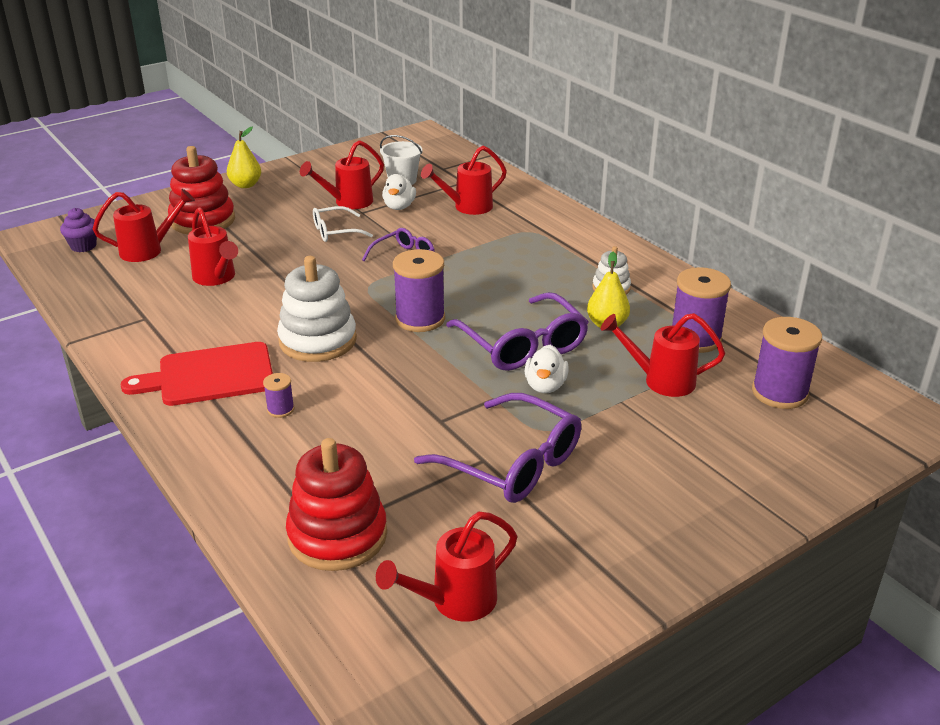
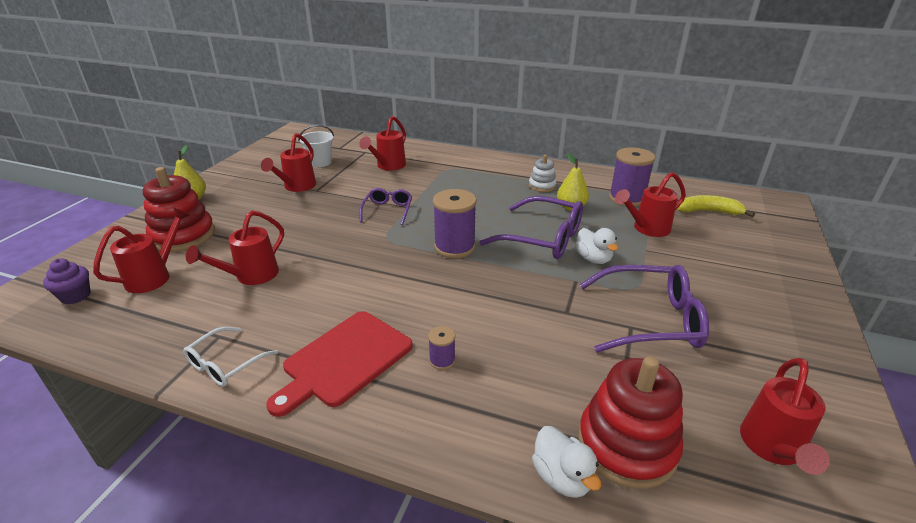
camera: 35 degrees left, 0 degrees up
(216, 278) = (251, 276): red watering can -> red watering can turned 105 degrees clockwise
(318, 340) = (400, 292): white stacking toy -> none
(336, 231) = (312, 209): white glasses -> white glasses (226, 364)
(399, 207) = (339, 179): white duck -> white duck (562, 477)
(779, 393) = (708, 211): purple spool -> yellow banana

